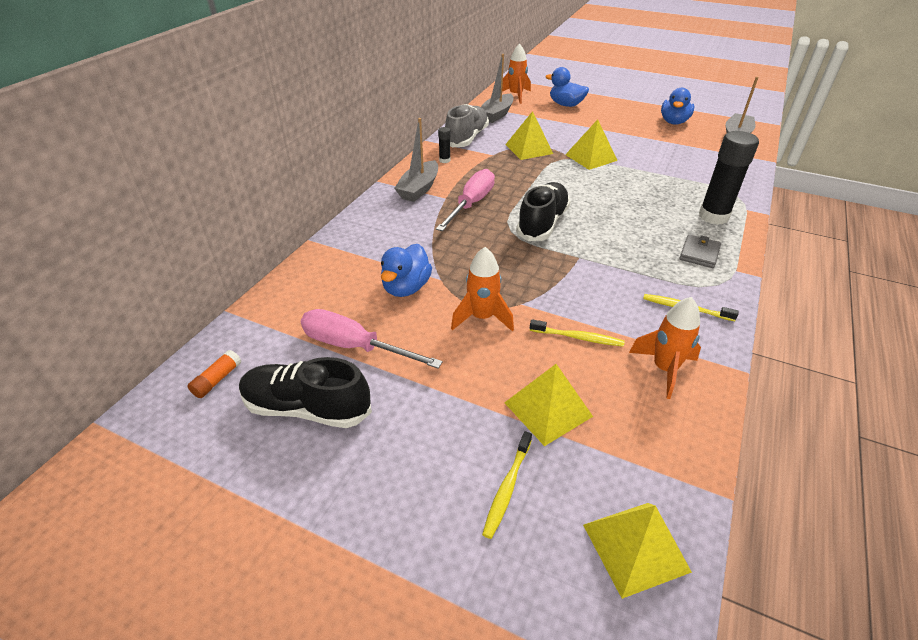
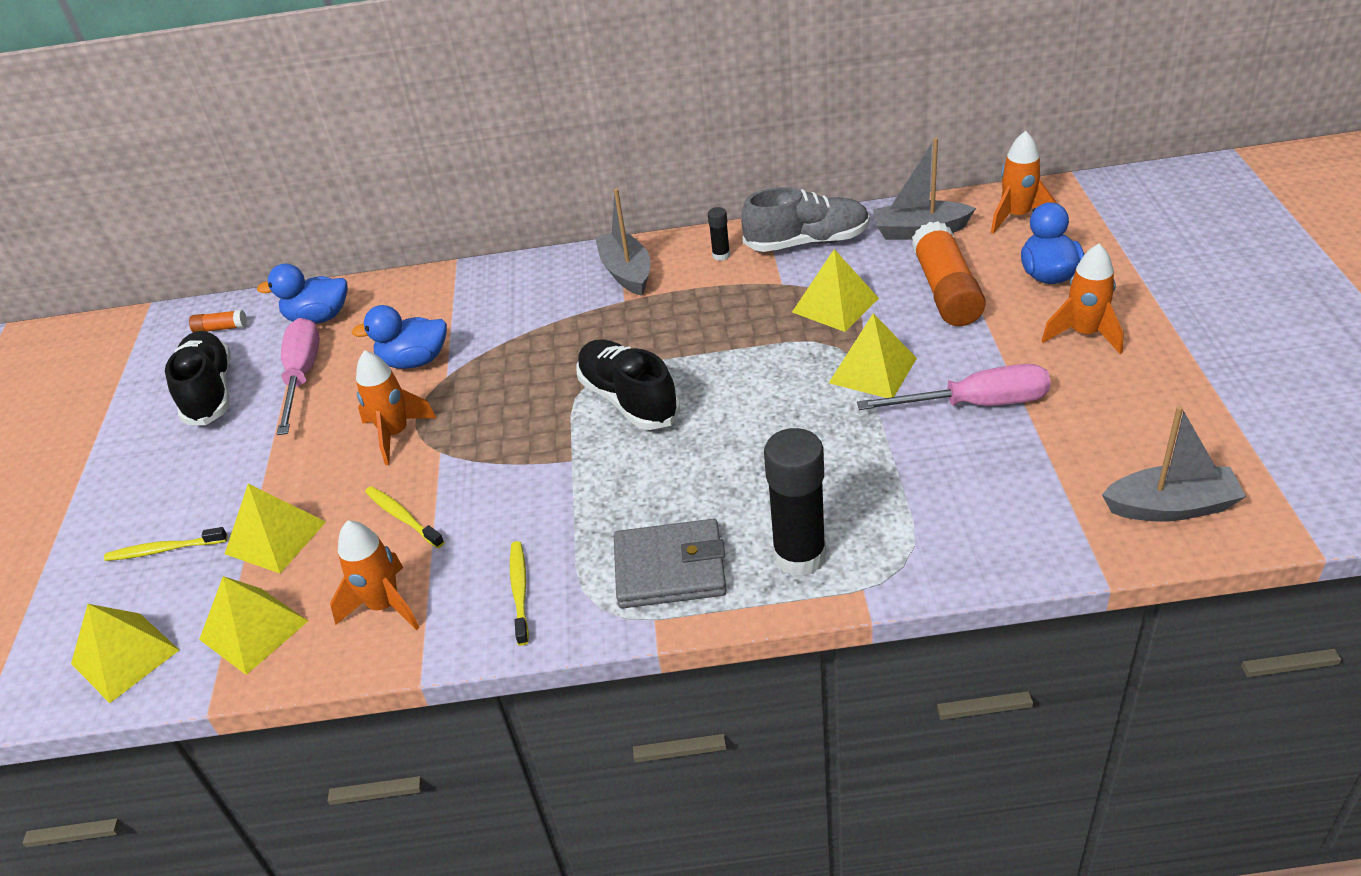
camera: 65 degrees right, 0 degrees up
(419, 189) = (626, 272): grey boat -> grey boat turned 75 degrees clockwise
(471, 204) = (626, 325): pink screwdriver -> pink screwdriver (975, 404)
(542, 223) = (628, 400): black shoe -> black shoe turned 120 degrees counterclockwise
(550, 125) = (946, 291): none -> orange glue stick
(577, 337) = (403, 517): yellow toothbrush -> yellow toothbrush turned 150 degrees clockwise
(614, 113) = (1084, 334): none -> orange rocket
(650, 447) = (254, 630): none -> yellow pyramid
(673, 122) = (1135, 411): blue duck -> blue duck (318, 318)
(699, 253) = (670, 569): grey wallet -> grey wallet, size x1.62

